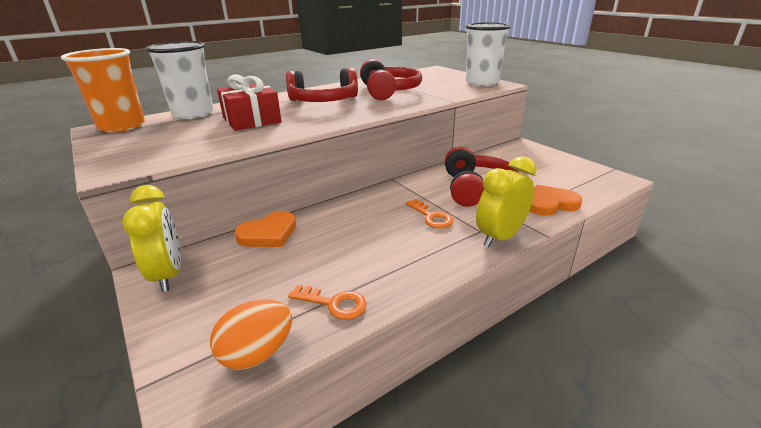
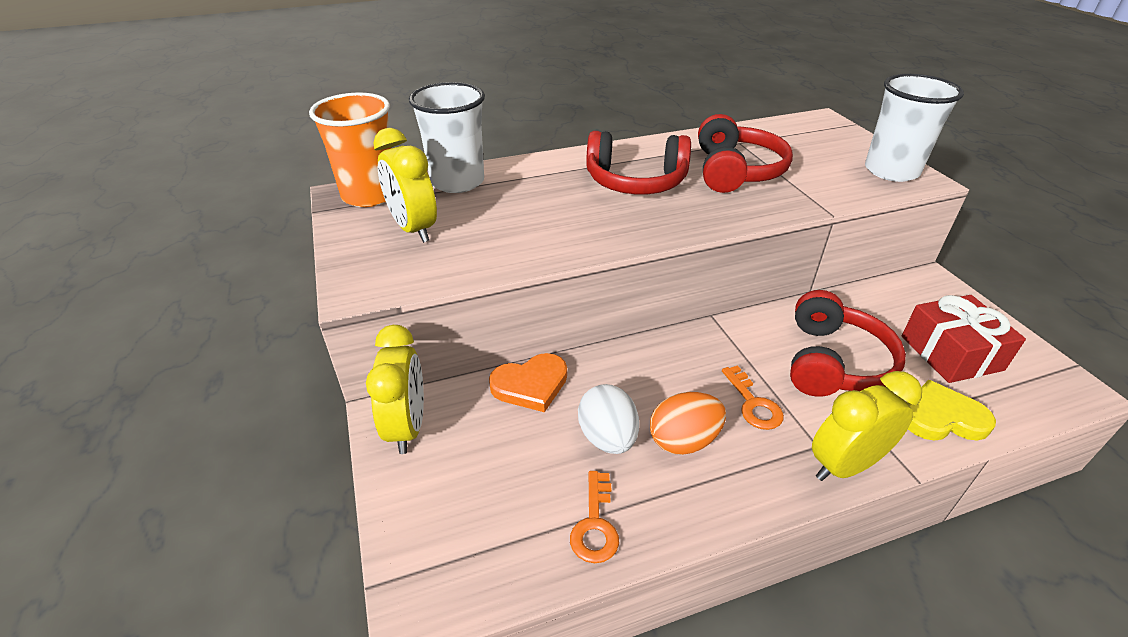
camera: 15 degrees right, 10 degrees up
(159, 137) = (414, 229): none -> yellow clock
(252, 120) = (531, 210): red gift -> red gift (951, 353)
(257, 353) = (496, 576): orange egg -> orange egg (683, 441)
(333, 252) = (607, 438): none -> white egg
(334, 303) = (595, 524): orange key -> orange key turned 60 degrees clockwise
(550, 204) = (941, 417): orange heart -> yellow heart

